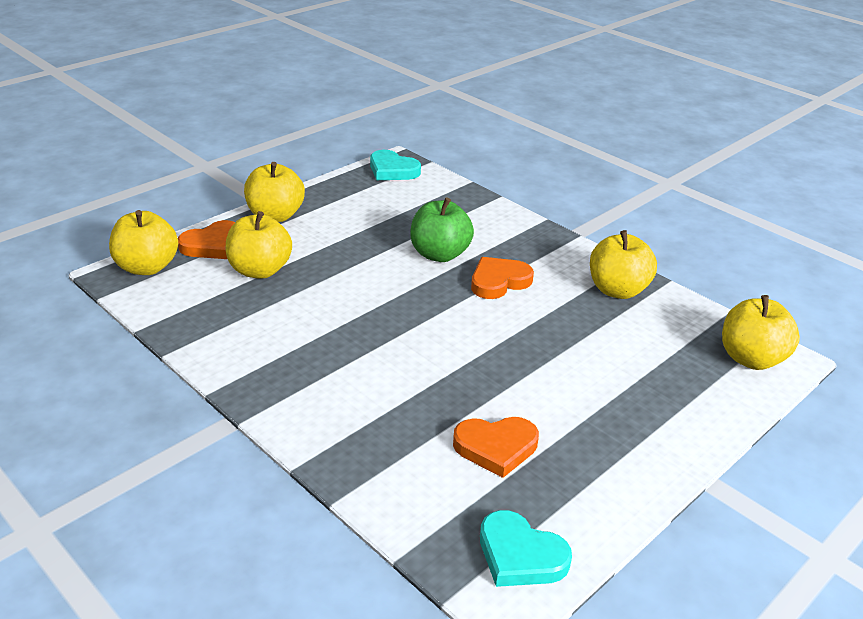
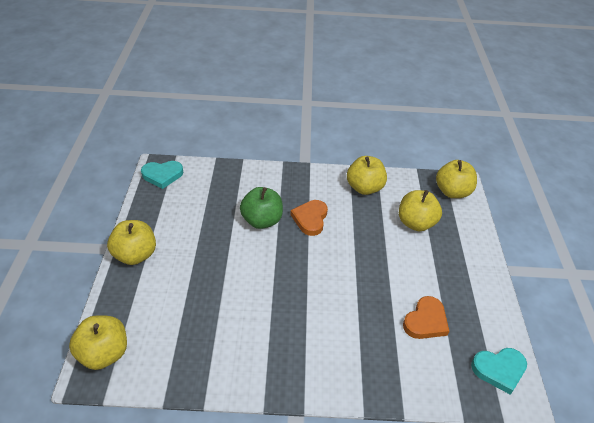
camera: 45 degrees left, 10 degrees up
(212, 245) = (124, 304): orange heart -> none
(260, 270) = (180, 302): yellow apple -> yellow apple (415, 223)

